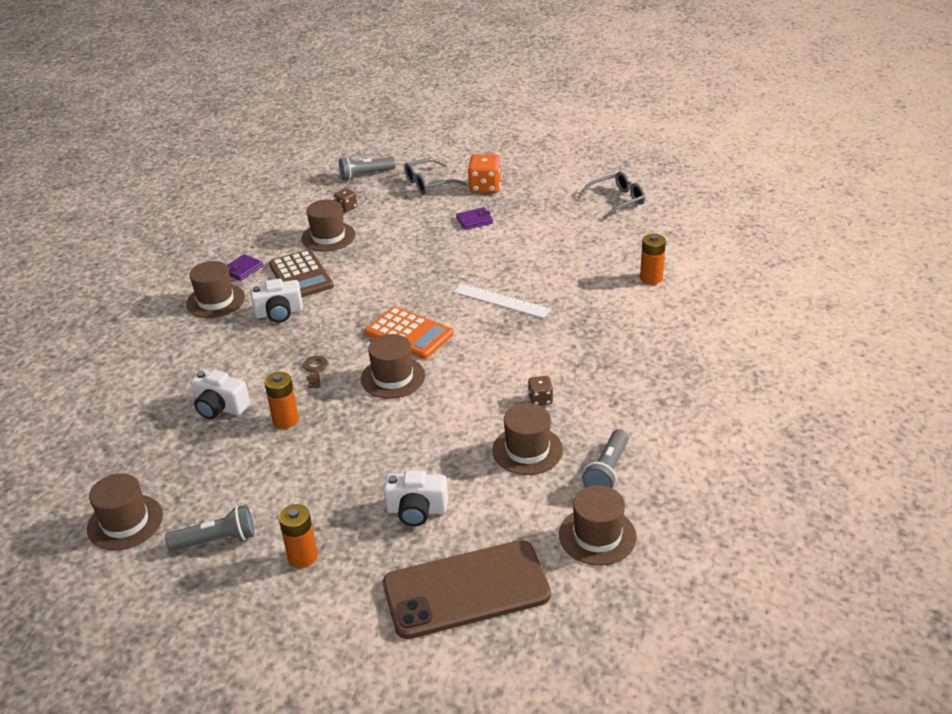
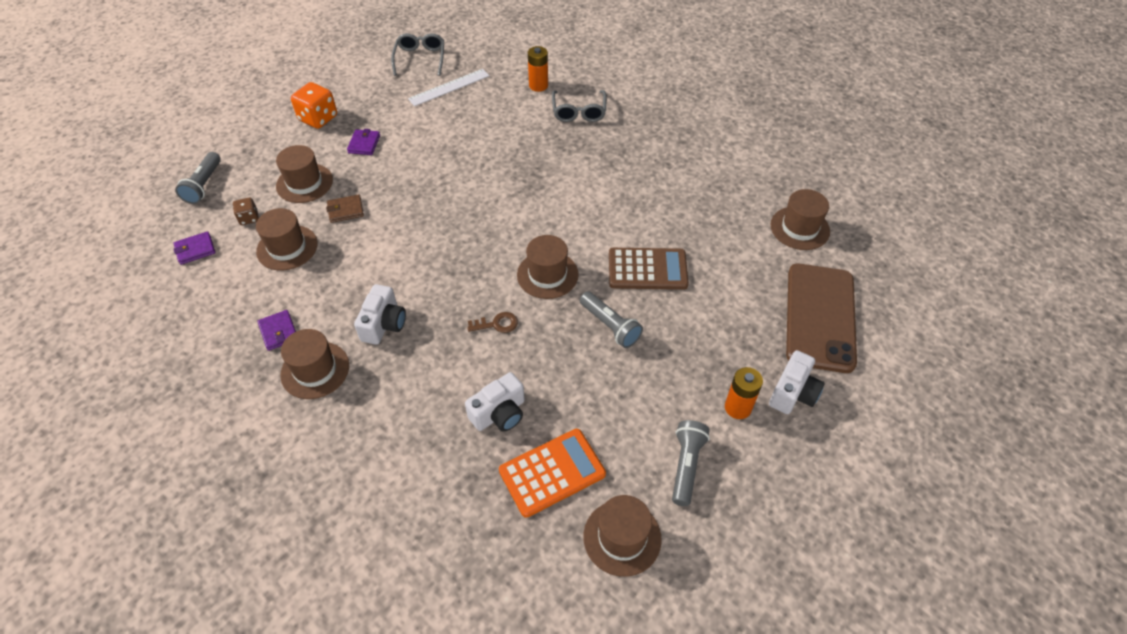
camera: 65 degrees left, 15 degrees up
(285, 420) = (553, 367): orange battery -> none
(298, 201) = (195, 250): none -> purple wallet
(301, 276) = (335, 289): brown calculator -> brown calculator (647, 269)
(315, 370) = (497, 324): brown key -> brown key turned 150 degrees clockwise
(389, 245) = (345, 210): none -> brown wallet
(409, 334) = (494, 243): orange calculator -> orange calculator (552, 472)
(416, 510) = (722, 316): white camera -> white camera (793, 393)
(429, 183) = (271, 149): grey glasses -> grey glasses (579, 111)
(501, 301) = (497, 172): white ruler -> white ruler (449, 87)
(527, 450) = (691, 228): brown hat -> brown hat (304, 183)
(540, 399) = (638, 199): brown dice -> none
(607, 471) = (738, 197): grey flashlight -> grey flashlight (610, 326)

